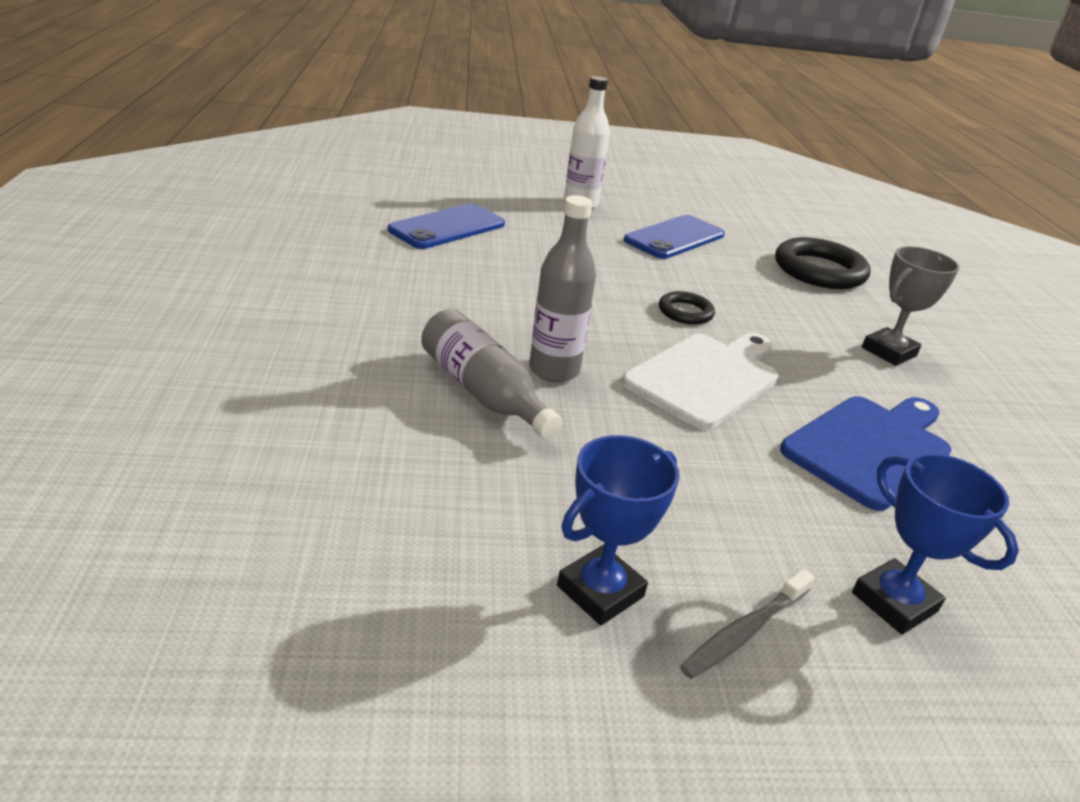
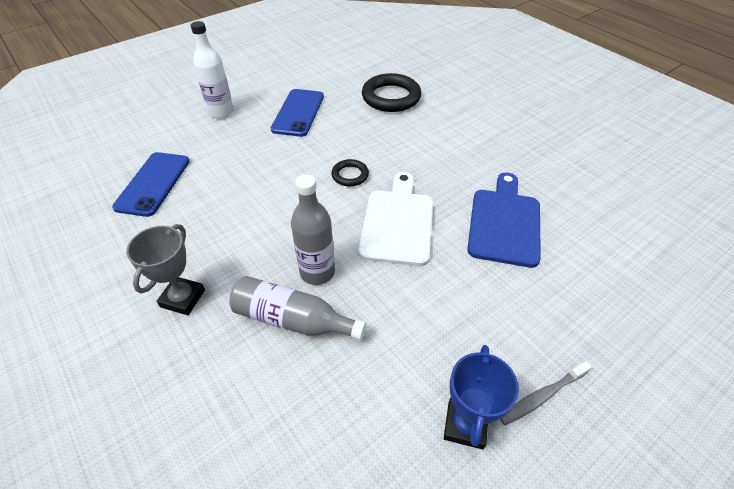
camera: 30 degrees left, 15 degrees up
(744, 631) = (542, 396): grey toothbrush -> grey toothbrush turned 45 degrees clockwise
(888, 352) = (465, 143): grey trophy -> grey trophy (183, 298)
(894, 602) = (582, 324): blue trophy -> none

